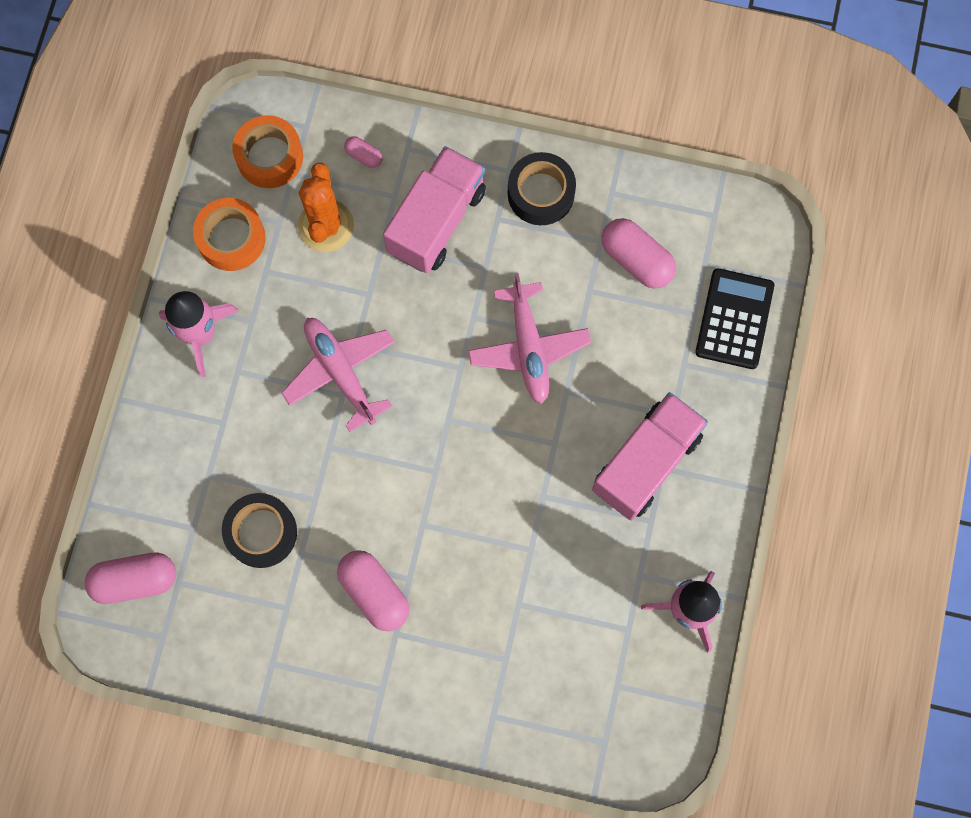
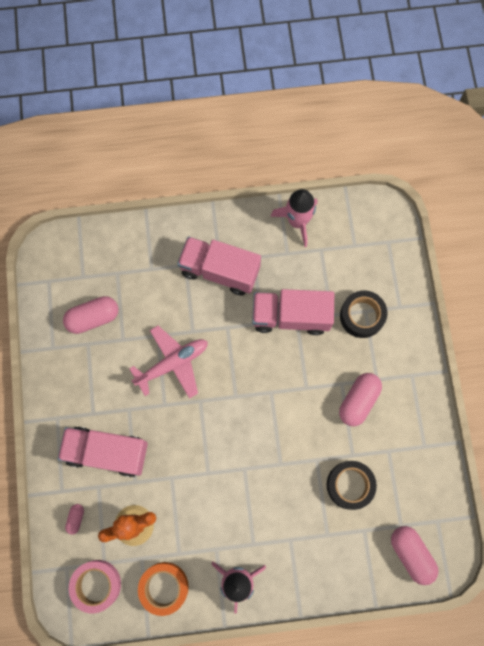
camera: 110 degrees left, 0 degrees up
(269, 157) = (96, 585): orange tape -> pink tape
(340, 372) = (230, 476): pink plane -> none
(538, 542) = (290, 316): none -> pink truck
(541, 193) = (67, 392): black tape -> black tape (362, 316)
(636, 260) = (93, 318): pink capsule -> pink capsule turned 45 degrees clockwise
(734, 319) = (113, 249): black calculator -> none

